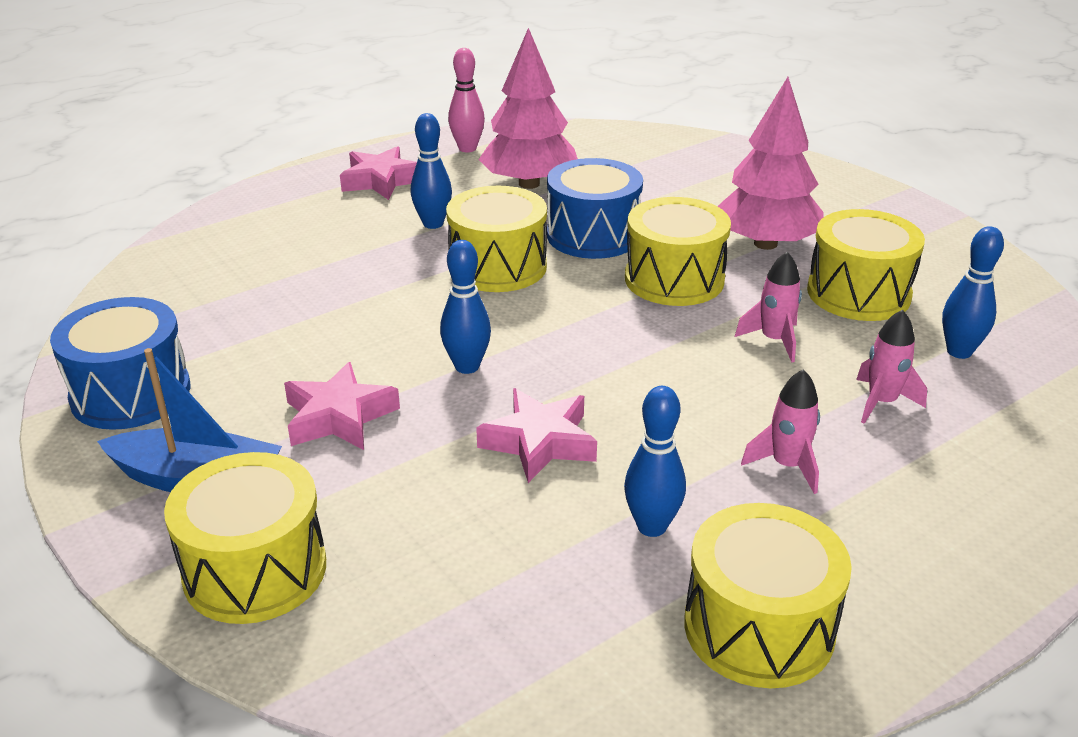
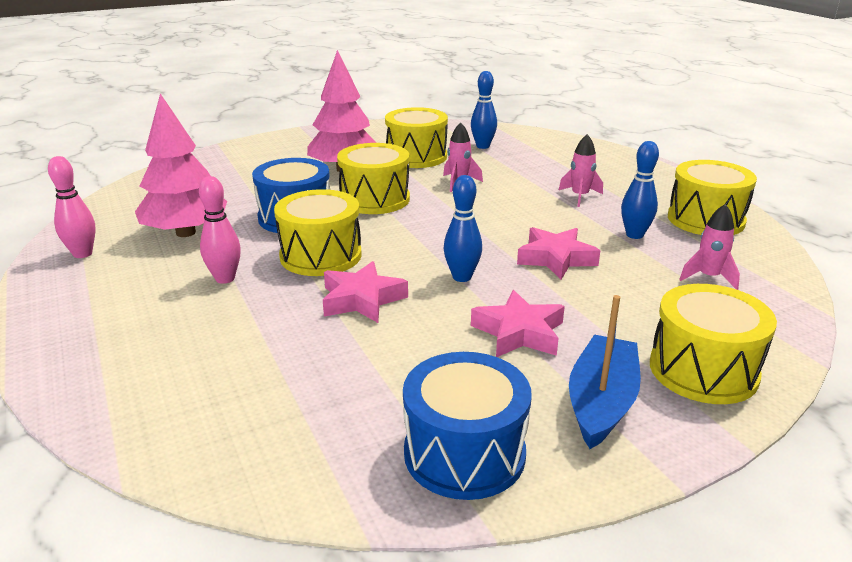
camera: 80 degrees left, 5 degrees down
(381, 180) = (107, 301): pink star -> pink star (362, 299)
(433, 224) = (225, 278): blue bowling pin -> pink bowling pin
(881, 402) = (525, 168): pink rocket -> pink rocket (708, 277)

